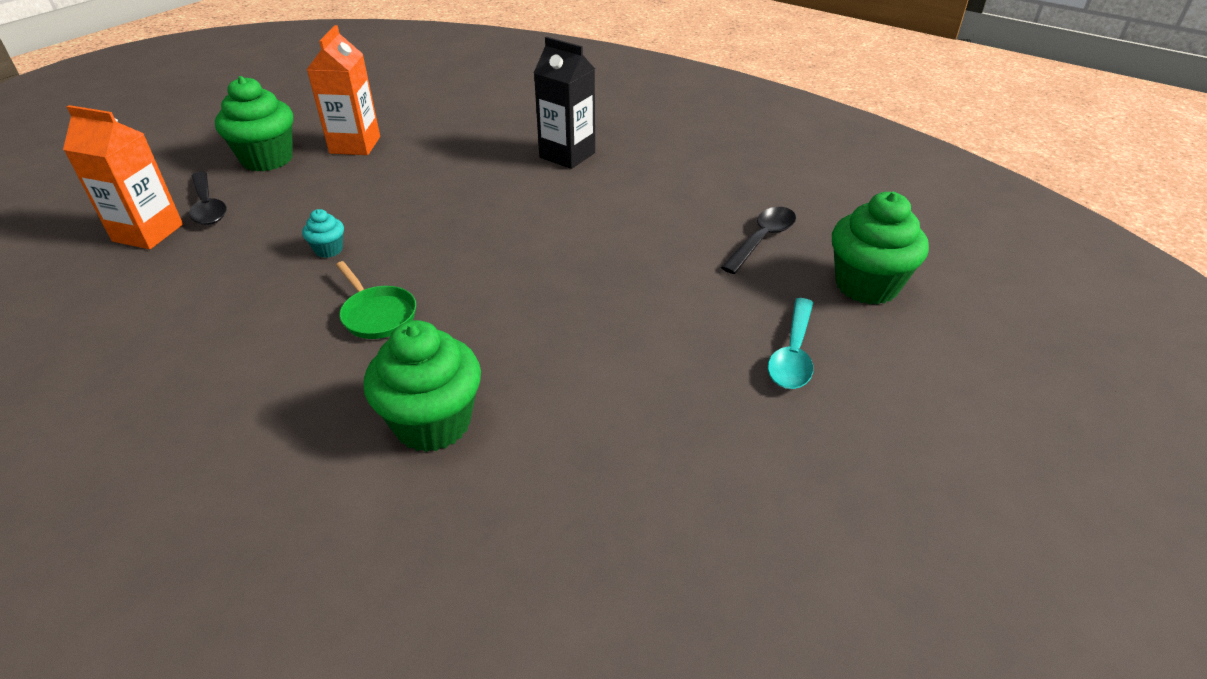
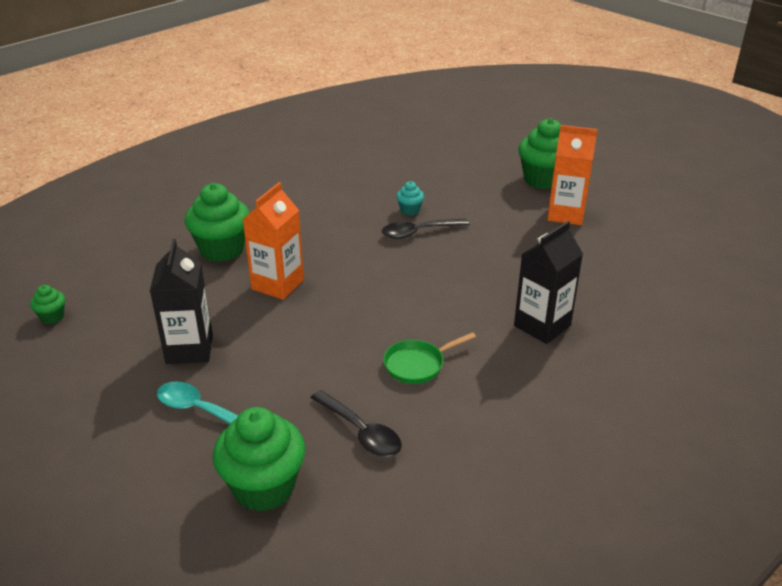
camera: 100 degrees right, 5 degrees down
(148, 233) = (447, 150): orange carton -> orange carton (277, 284)
(208, 206) = (476, 165): black spoon -> black spoon (418, 232)
(377, 315) = (329, 230): green pan -> green pan (417, 364)
(670, 606) = (52, 317): none -> green cupcake
(690, 394) = (189, 349): none -> black carton

